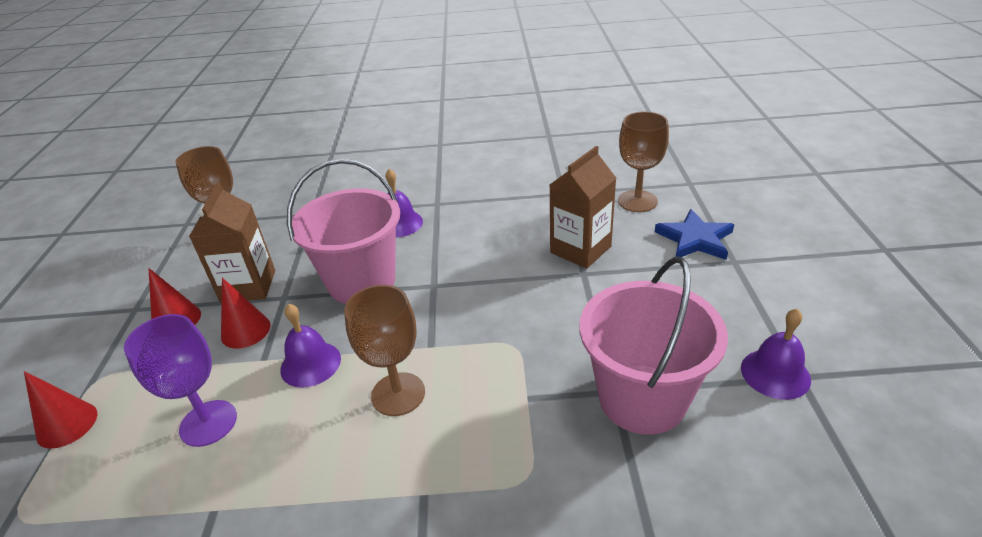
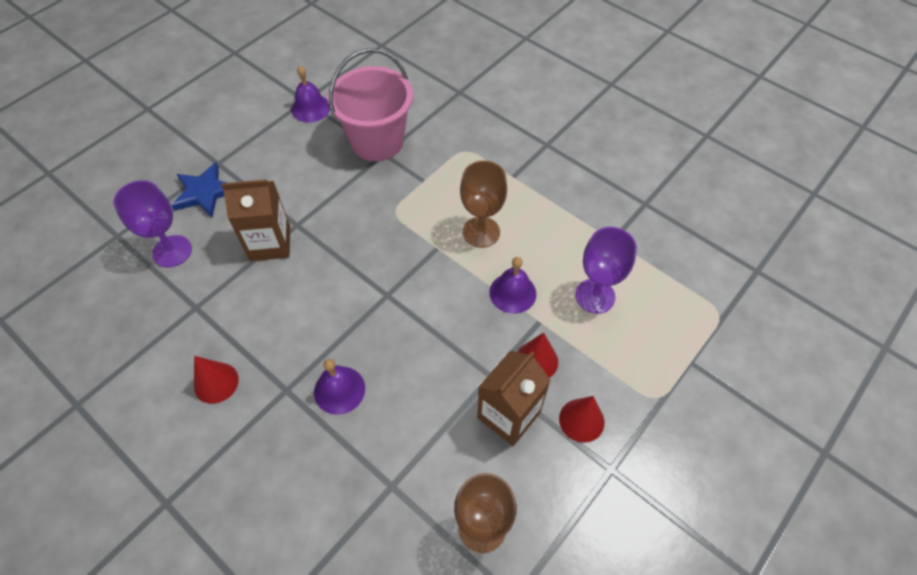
camera: 140 degrees left, 20 degrees up
(67, 424) = (684, 366): red cone -> red cone (216, 382)
(361, 282) = (427, 342): pink bucket -> none
(637, 201) = (172, 251): brown goblet -> purple goblet

